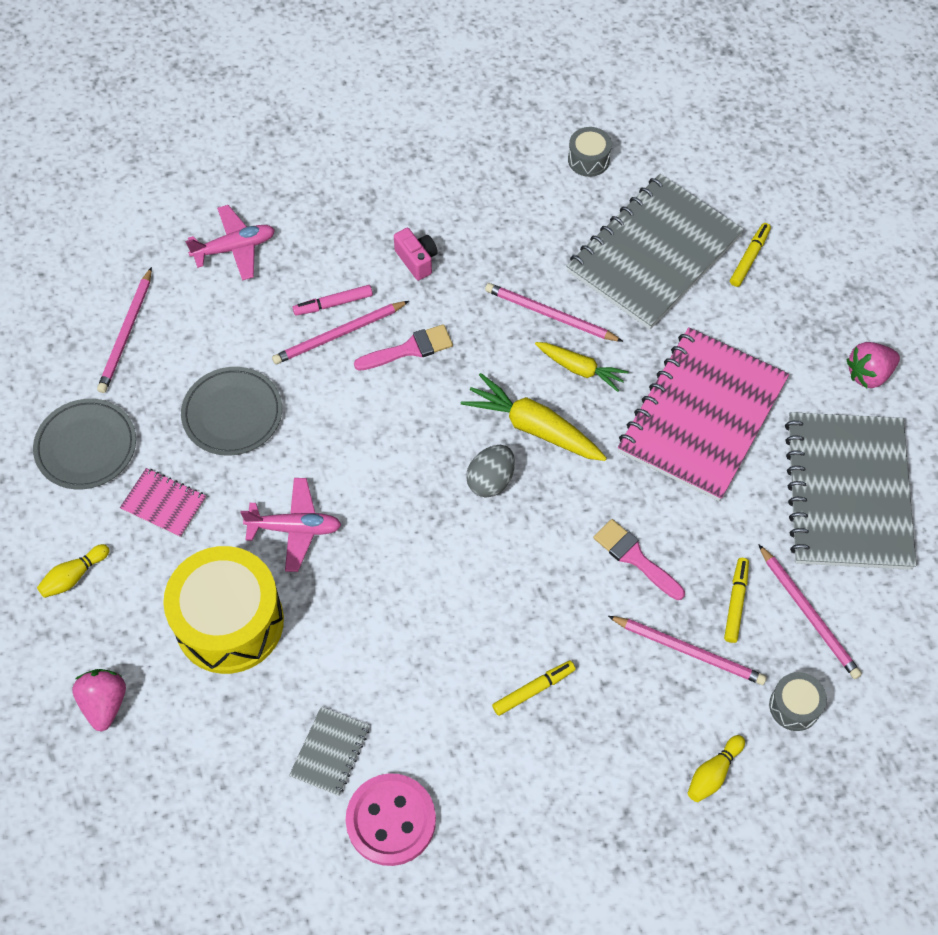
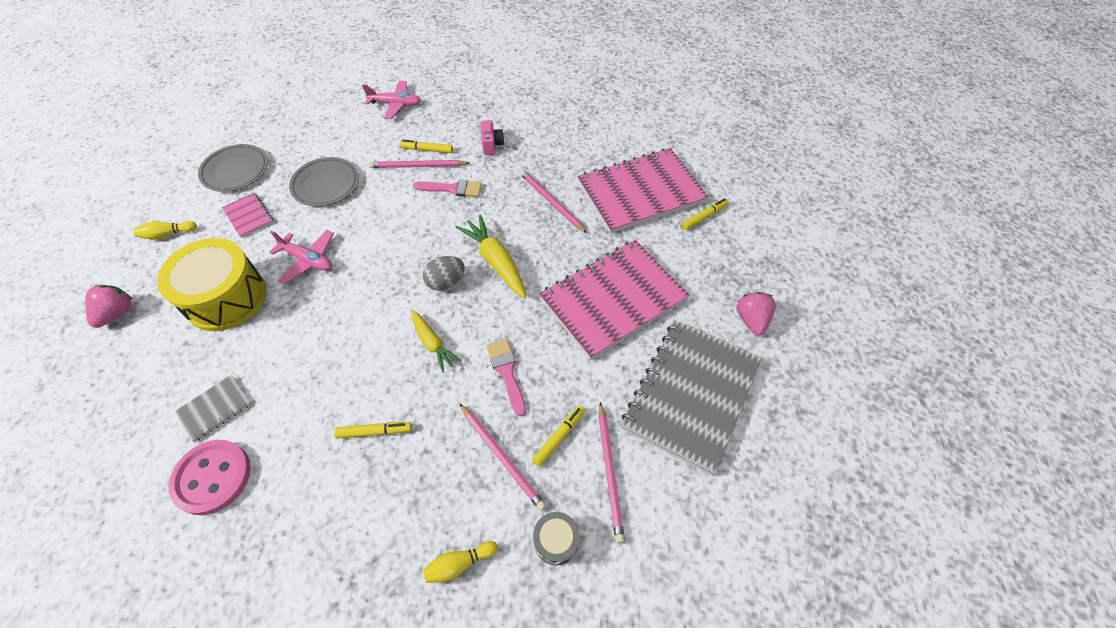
camera: 25 degrees right, 5 degrees down
(126, 333) = (305, 124): pink pencil -> none
(333, 304) = (427, 150): pink marker -> yellow marker
(580, 369) = (549, 239): yellow carrot -> yellow carrot (433, 344)
(588, 159) = (631, 129): grey drum -> none
(654, 254) = (640, 192): grey notebook -> pink notebook
(868, 374) = (751, 320): pink strawberry -> pink strawberry turned 90 degrees clockwise

